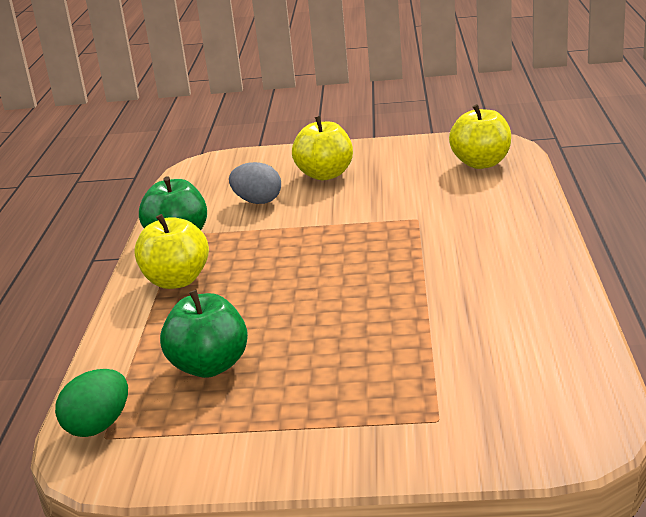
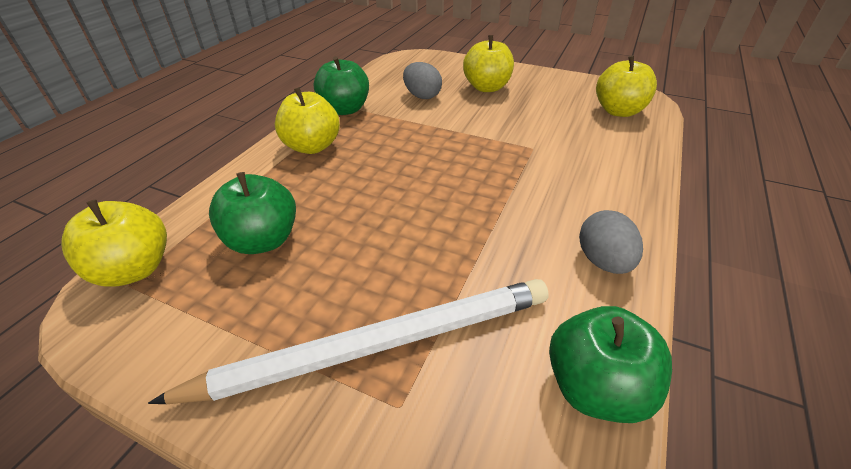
camera: 20 degrees right, 15 degrees up
(98, 426) = (135, 269): green egg -> yellow apple
(389, 394) = (378, 344): none -> white pencil
(537, 286) = (603, 261): none -> grey egg
(576, 361) = (595, 387): none -> green apple

